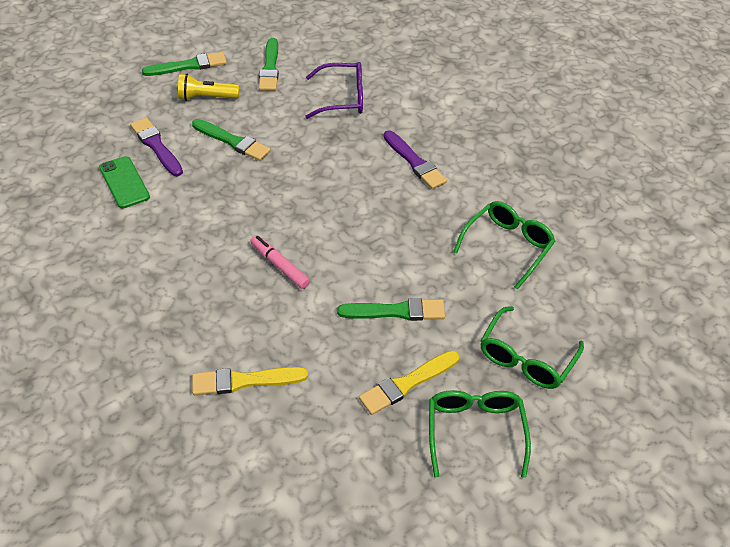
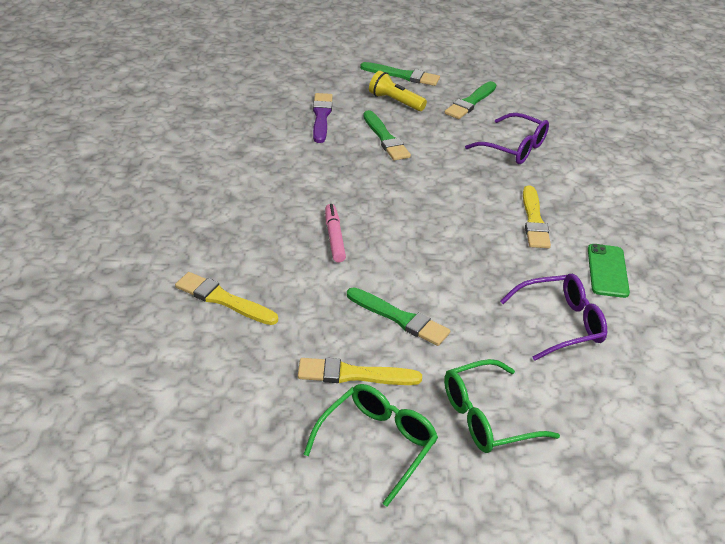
camera: 35 degrees right, 10 degrees down
(124, 182) = (272, 129): green phone -> green phone (607, 271)
(414, 162) = (534, 220): purple brush -> yellow brush
(507, 246) = (561, 324): green glasses -> purple glasses

